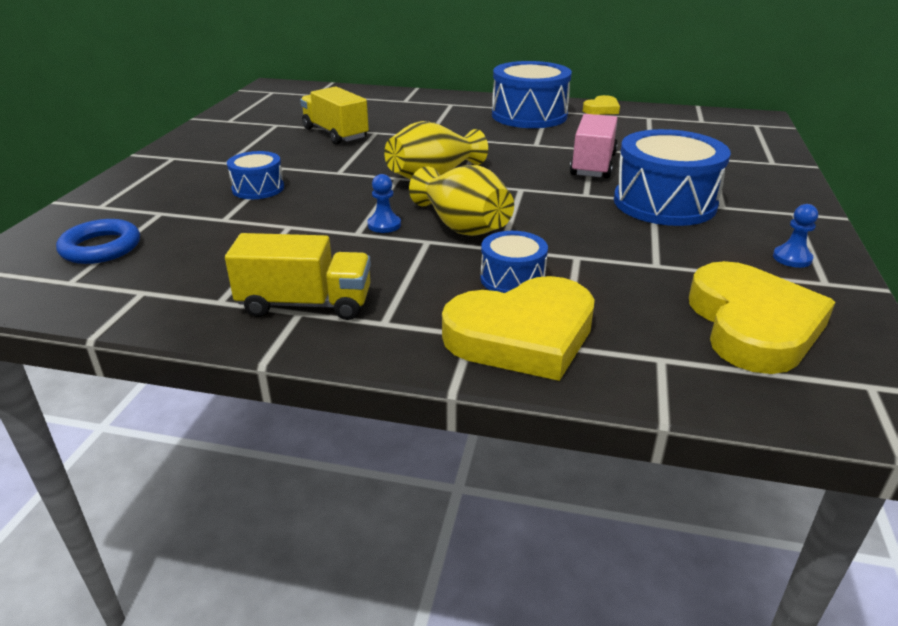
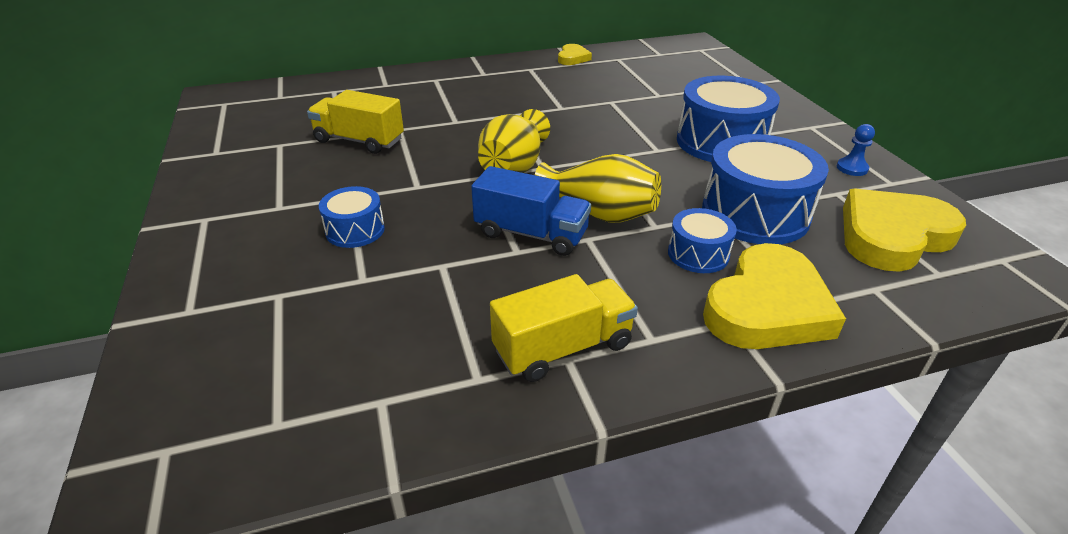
camera: 30 degrees left, 5 degrees up
(101, 247) = (260, 365): blue ring -> none
(384, 225) = (531, 234): blue pawn -> blue truck
(529, 115) = (520, 77): blue drum -> blue drum (755, 213)
(593, 165) = (630, 118): pink truck -> none
(752, 325) = (892, 236): yellow heart -> yellow heart turned 90 degrees counterclockwise

